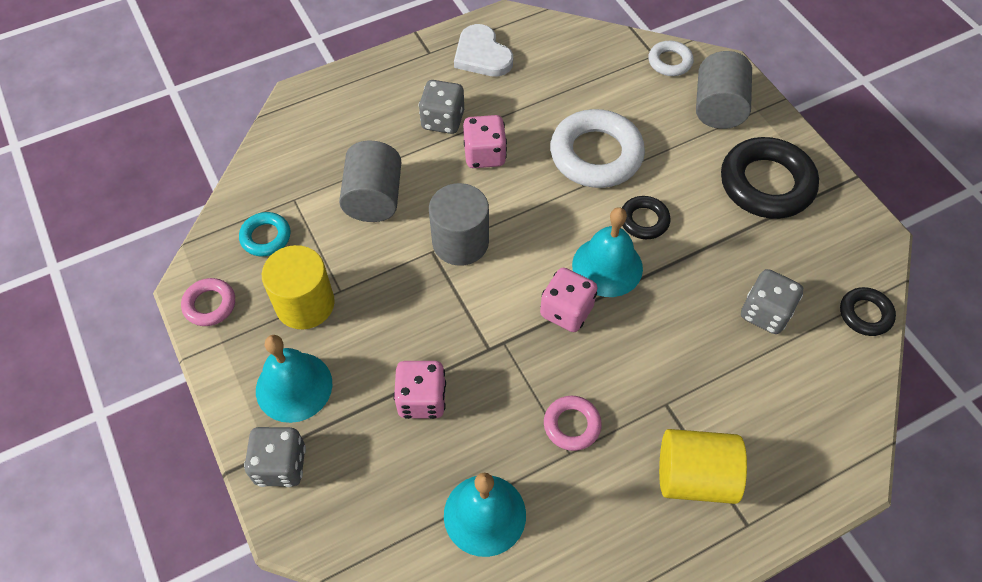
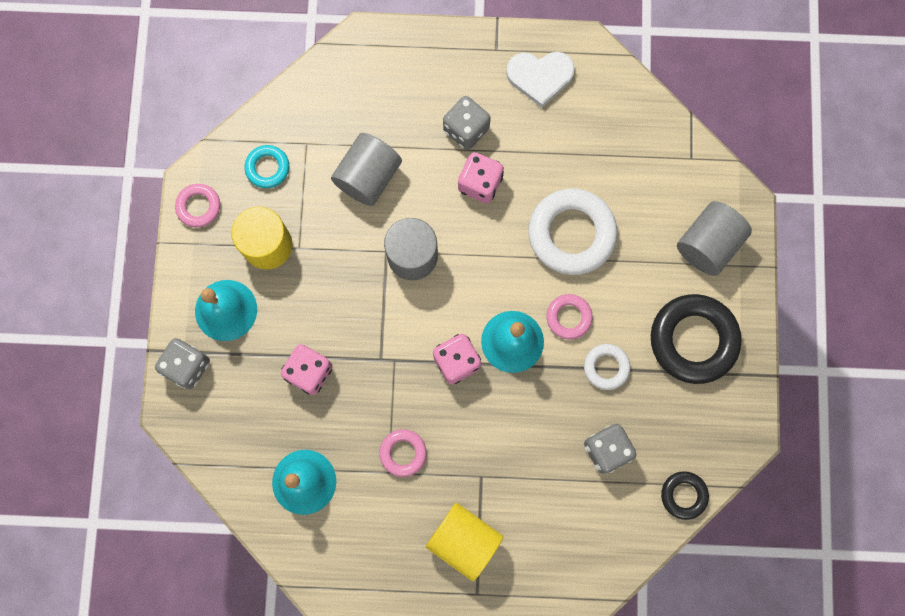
camera: 30 degrees right, 20 degrees up
(482, 55) = (540, 77): white heart -> white heart turned 90 degrees counterclockwise
(644, 220) = (568, 317): black ring -> pink ring
(670, 62) = (699, 173): white ring -> white ring (606, 367)

